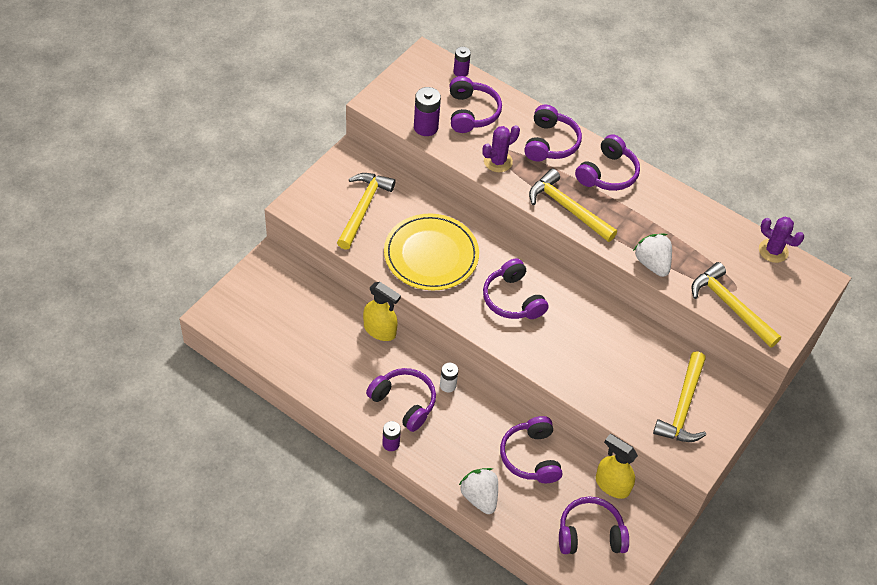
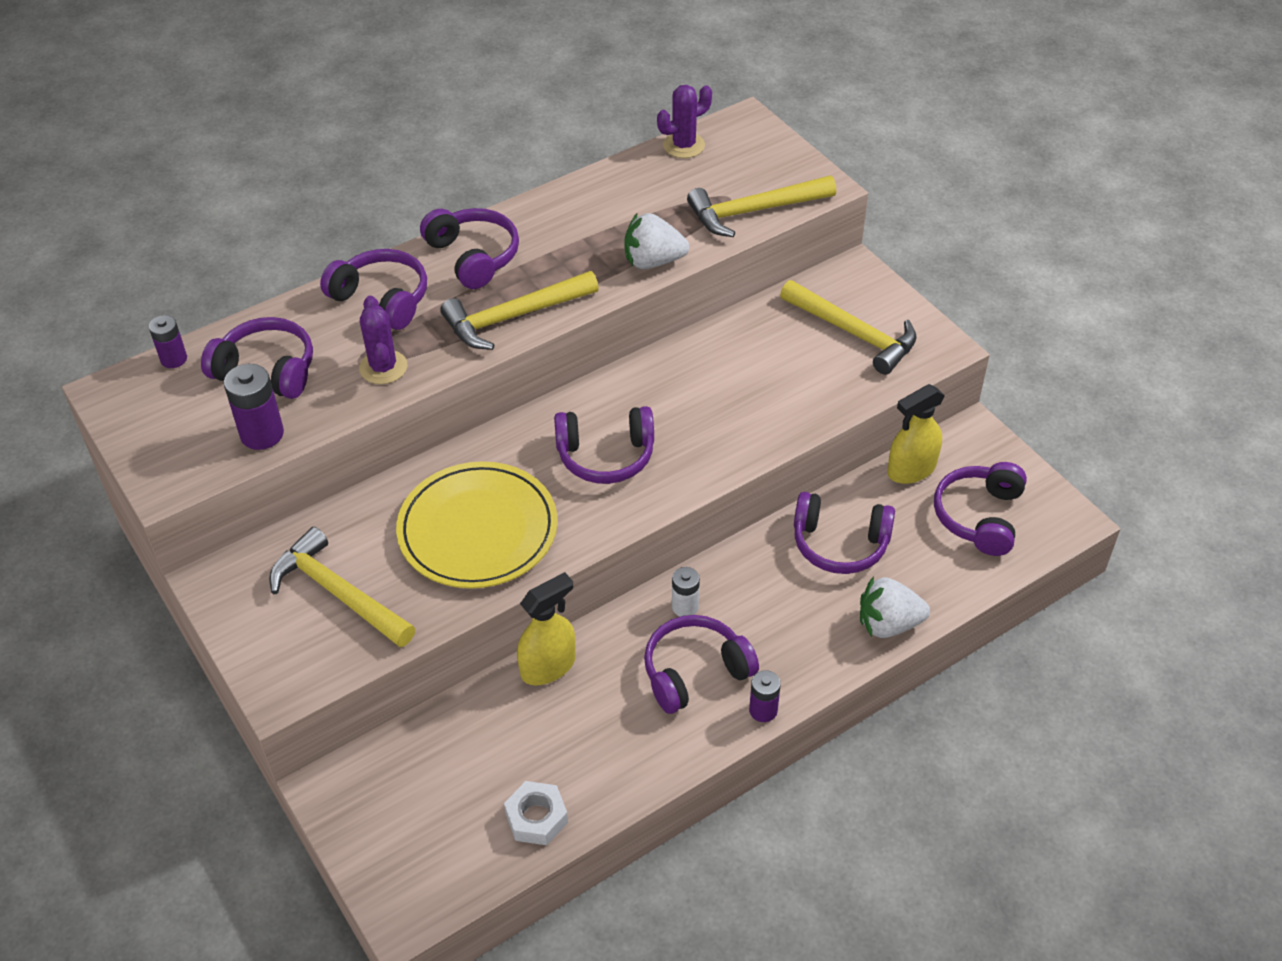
camera: 65 degrees left, 5 degrees down
(284, 354) = (536, 818): none -> white nut

